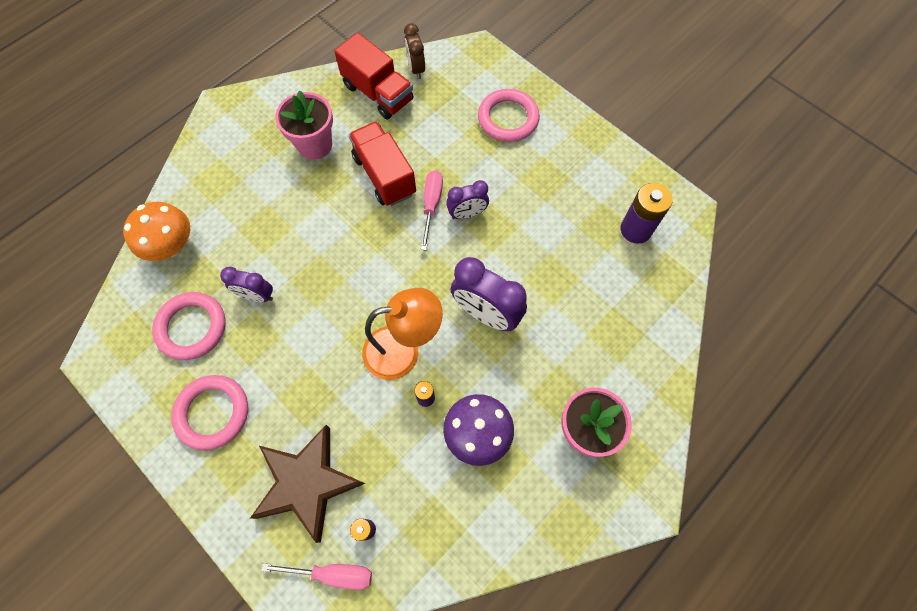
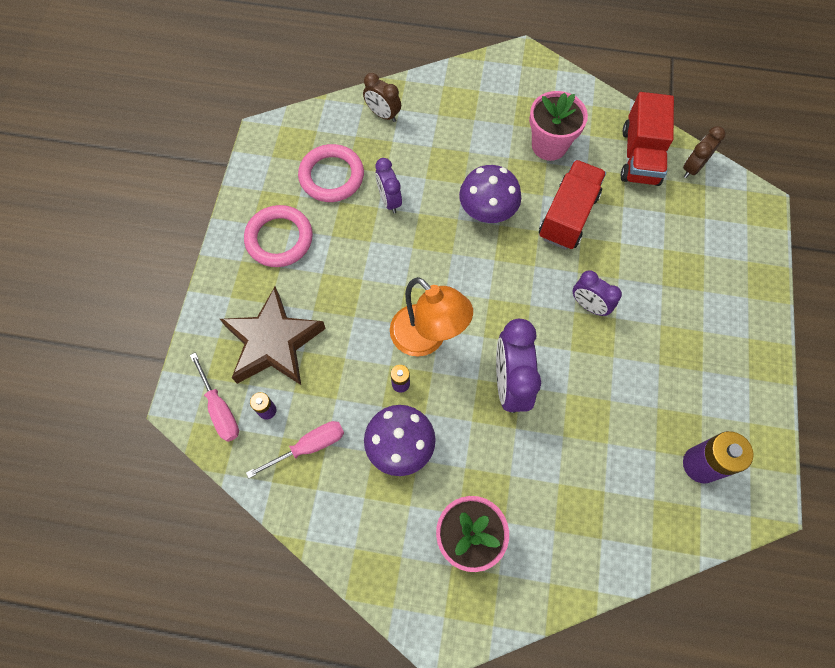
camera: 55 degrees right, 0 degrees up
(171, 245) = (383, 114): orange mushroom -> brown clock
(331, 228) = (487, 211): none -> purple mushroom
(431, 205) = (572, 271): pink screwdriver -> pink screwdriver (309, 446)
(508, 118) = (713, 276): pink ring -> none

